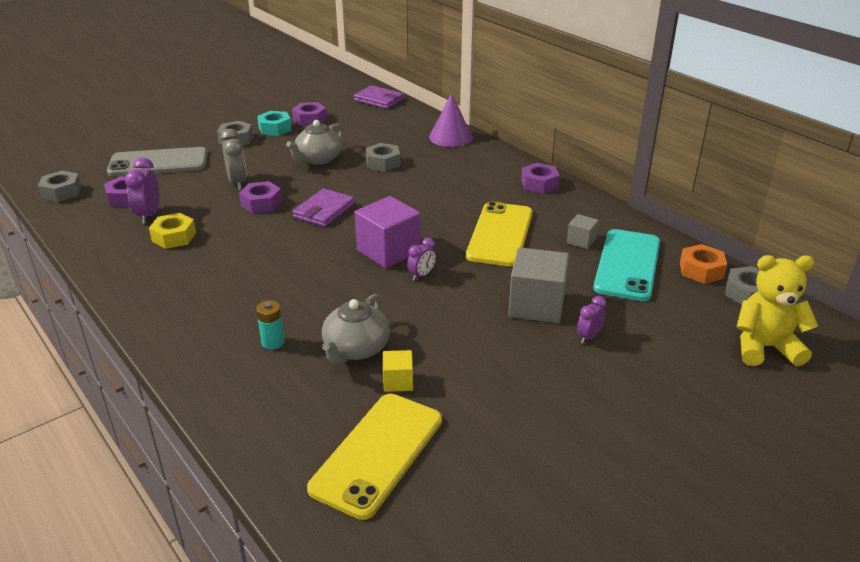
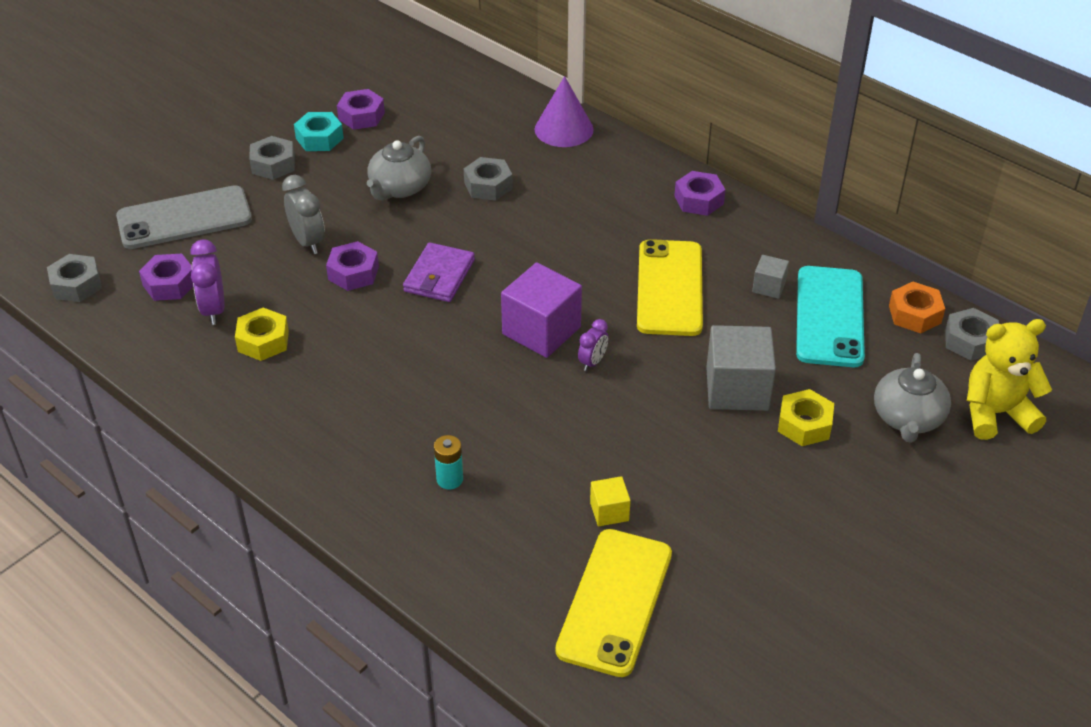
camera: 10 degrees left, 10 degrees up
(355, 349) = (548, 475): grey teapot -> grey teapot (907, 418)
(379, 100) = (445, 68): purple wallet -> none
(588, 337) = (804, 424): purple clock -> yellow nut

